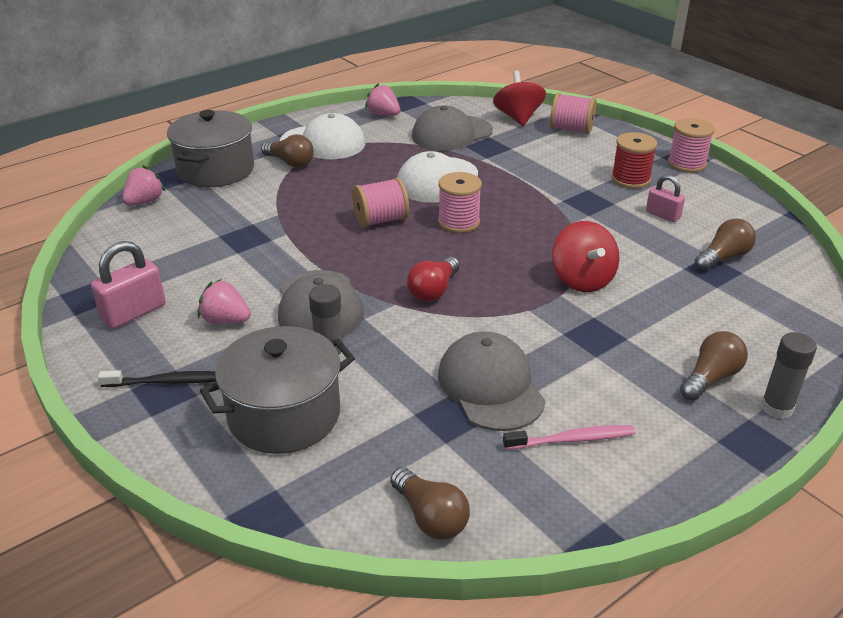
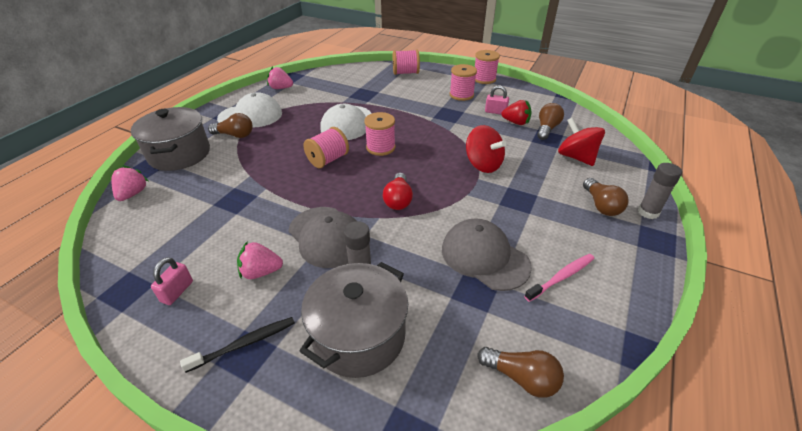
camera: 25 degrees left, 5 degrees up
(134, 313) = (177, 291): pink padlock -> pink padlock, size x0.64
(451, 134) = (335, 91): grey cap -> none
(518, 118) = (369, 72): red spinning top -> red spinning top (576, 157)
(630, 179) = (461, 95): red spool -> pink spool
(682, 237) = (516, 122): none -> red strawberry
(711, 378) = (601, 205): brown light bulb -> brown light bulb turned 150 degrees clockwise

